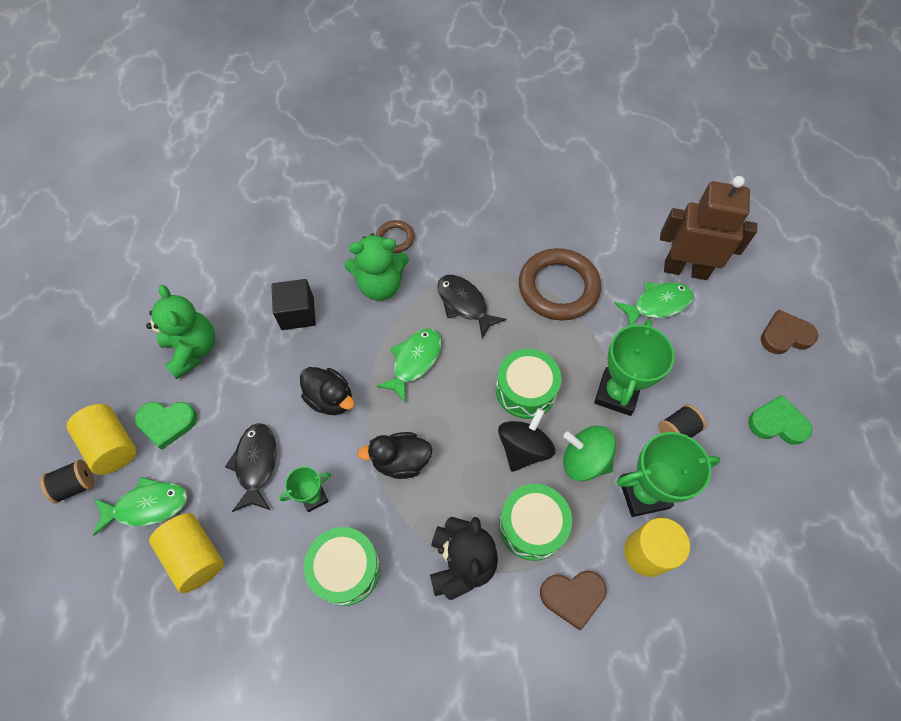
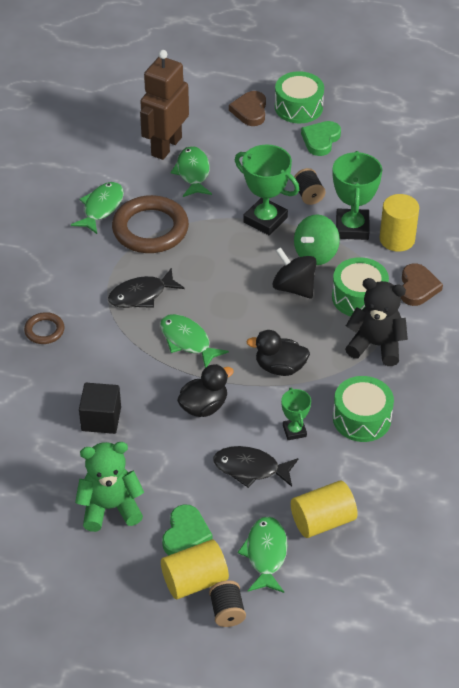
camera: 75 degrees left, 15 degrees down
(380, 285) = (95, 351): green teddy bear -> none
(401, 461) = (280, 367): black duck -> black duck turned 90 degrees clockwise
(525, 390) = (242, 274): green drum -> green drum (298, 107)
(570, 238) = (101, 208): none -> green fish

